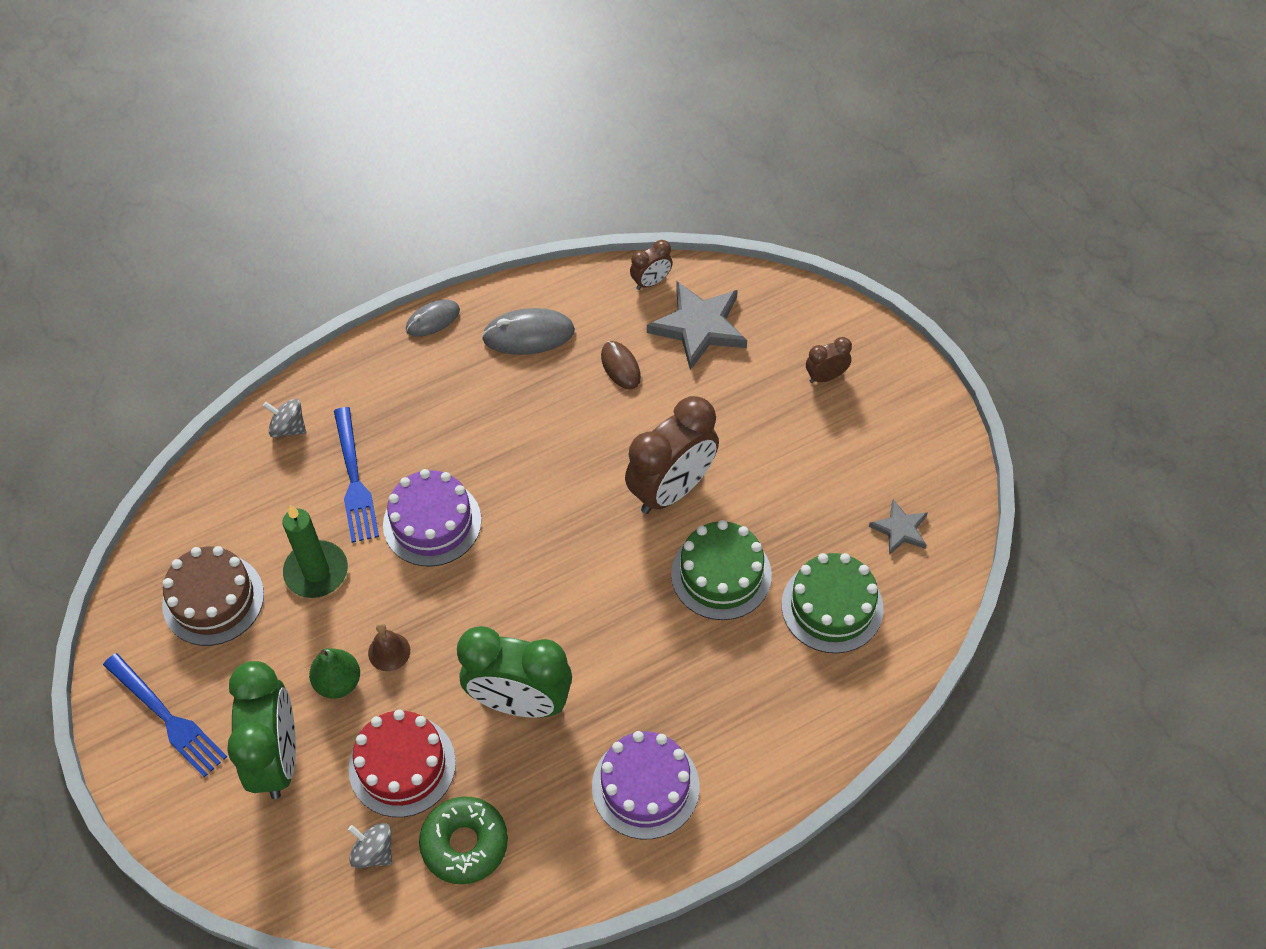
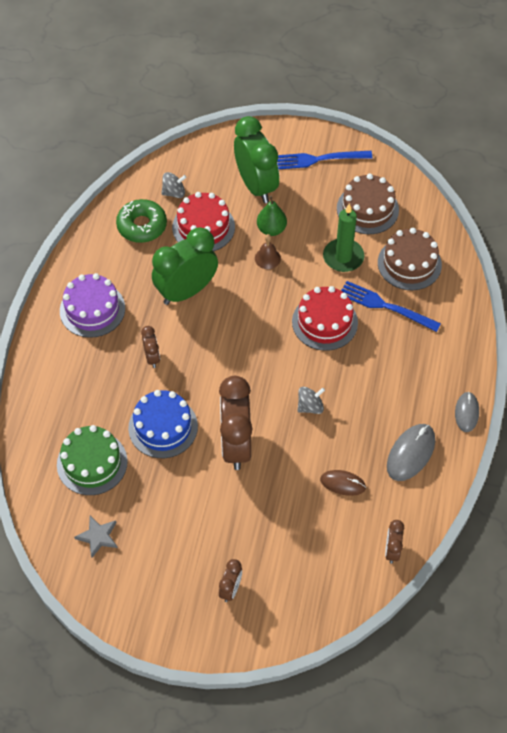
camera: 130 degrees right, 0 degrees up
(268, 498) = (409, 263): none -> brown cake
(277, 758) = (256, 186): green clock -> green clock turned 150 degrees counterclockwise
(288, 428) = (448, 298): grey spinning top -> grey spinning top (310, 406)
(432, 522) = (324, 322): purple cake -> red cake
(646, 660) = (152, 357): none -> brown clock
(699, 327) = (332, 549): grey star -> none
(721, 574) = (163, 427): green cake -> blue cake

